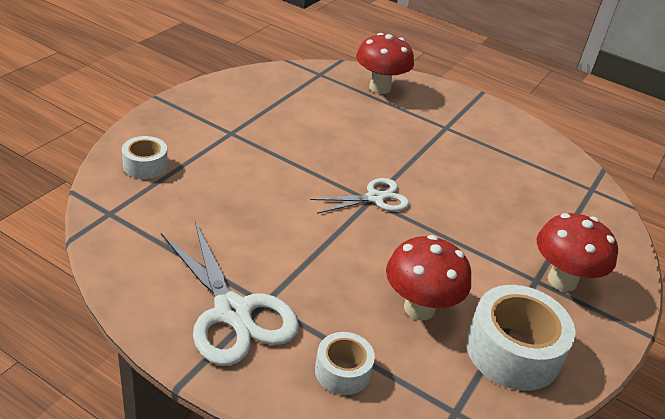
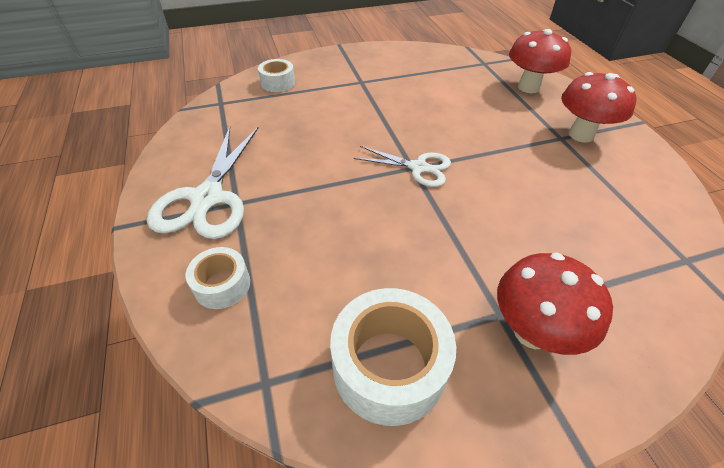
camera: 45 degrees right, 10 degrees up
(419, 308) = (346, 273): red mushroom -> red mushroom (581, 135)

